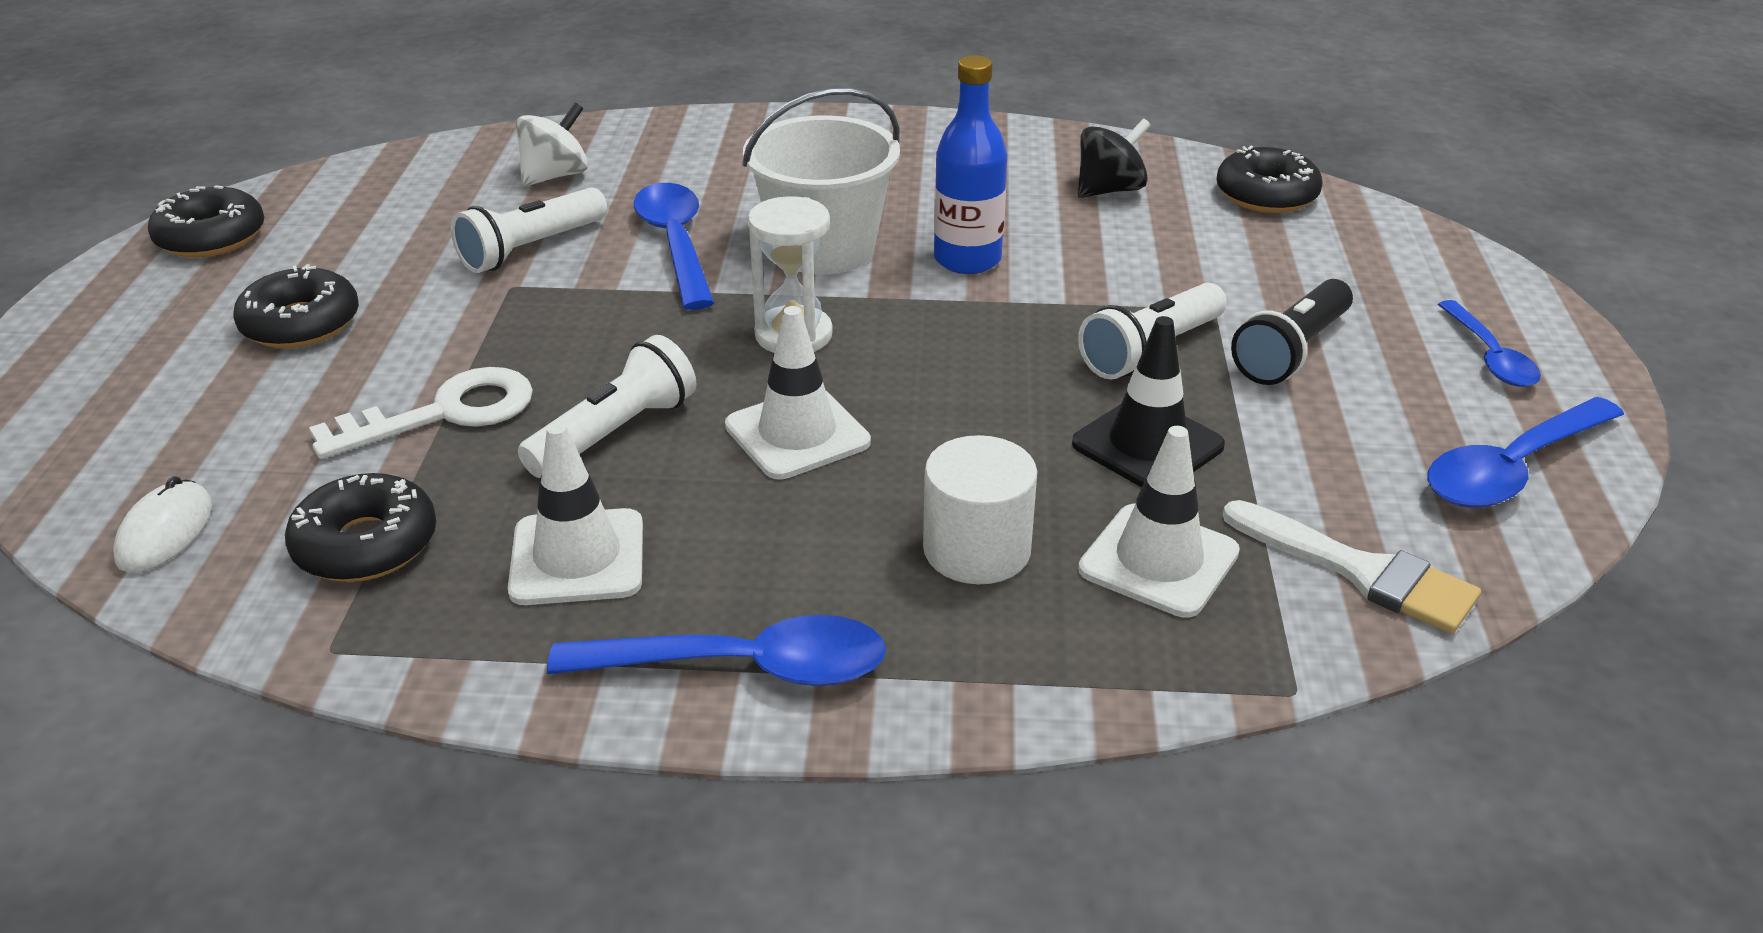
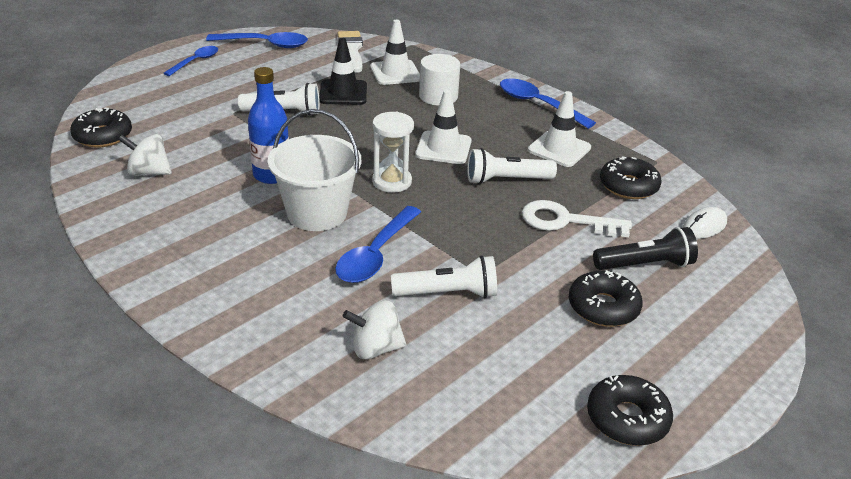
camera: 140 degrees left, 0 degrees up
(1109, 190) = (149, 172): black spinning top -> white spinning top
(1292, 351) = (244, 90): black flashlight -> black flashlight (645, 265)

